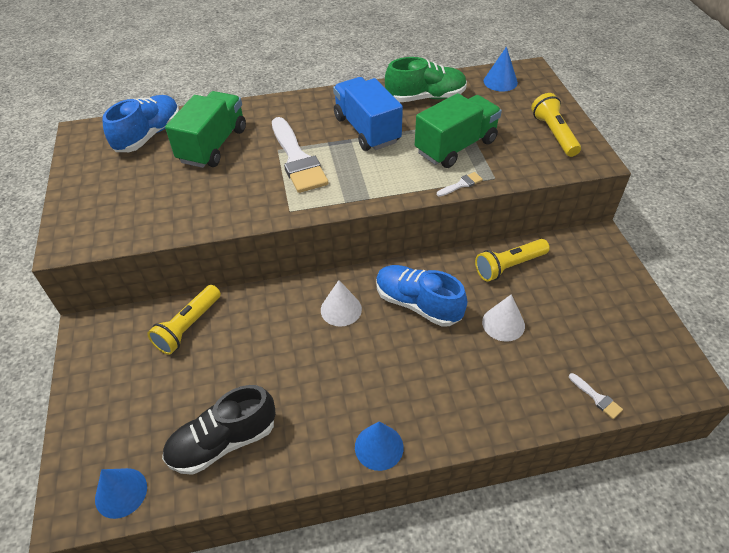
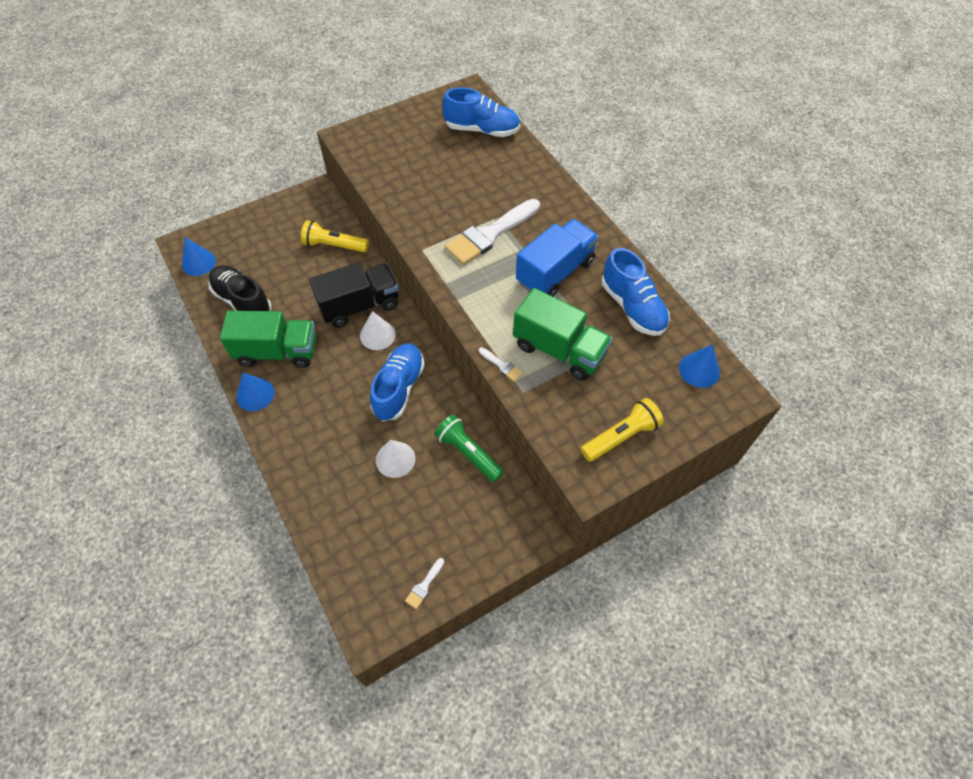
camera: 70 degrees right, 10 degrees up
(213, 145) = (486, 173): green truck -> green truck (277, 351)
(292, 318) = (359, 305): none -> black truck
(425, 97) = (632, 307): green shoe -> blue shoe
(509, 266) = (468, 453): yellow flashlight -> green flashlight
(597, 398) = (331, 546): white brush -> white brush (424, 585)

